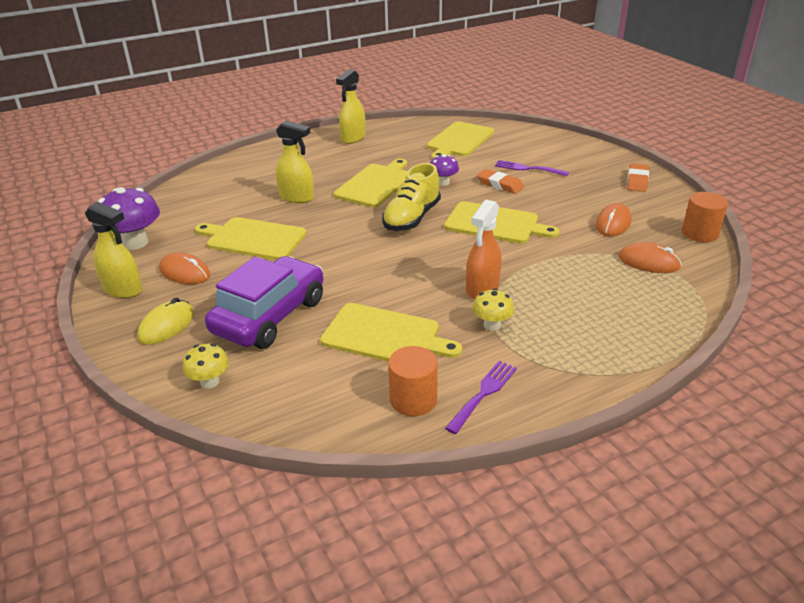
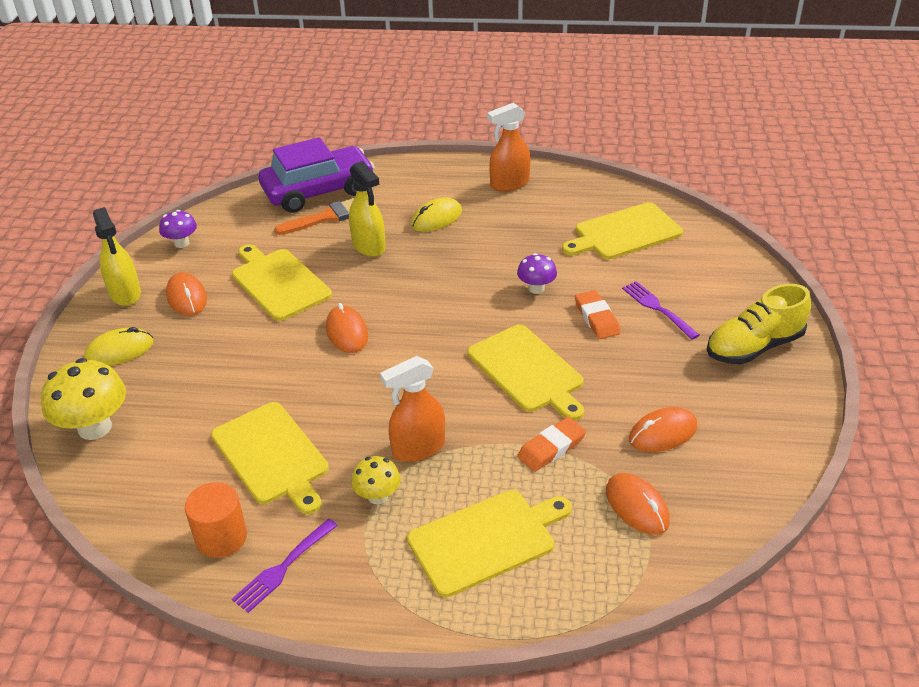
camera: 35 degrees right, 5 degrees up
(135, 243) = (181, 243): purple mushroom -> purple mushroom, size x0.56
(210, 382) = (95, 427): yellow mushroom -> yellow mushroom, size x1.77
(242, 192) = (327, 217): none -> orange brush
(269, 316) = (204, 381): purple car -> purple car (318, 191)
(327, 169) = (436, 218): none -> yellow mouse
(345, 247) = (347, 332): none -> orange mouse
(353, 138) = (509, 184): yellow spray bottle -> orange spray bottle
(375, 184) = (463, 261): yellow cutting board -> yellow cutting board (486, 540)
(412, 218) = (450, 323): yellow shoe -> yellow shoe (754, 347)
(483, 394) = (283, 567): purple fork -> purple fork turned 150 degrees clockwise
(637, 181) = (775, 385): orange eraser -> orange eraser (551, 448)
(700, 233) = (754, 499): orange cylinder -> none

